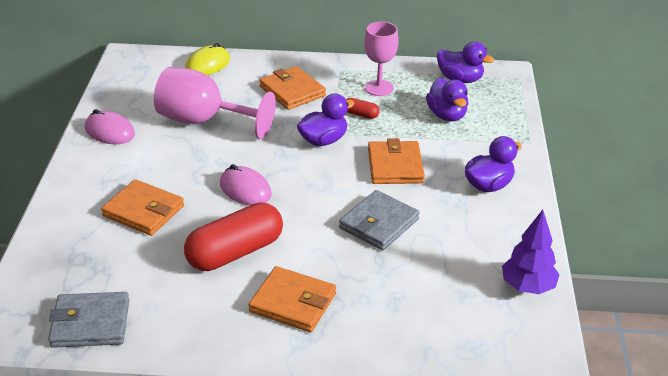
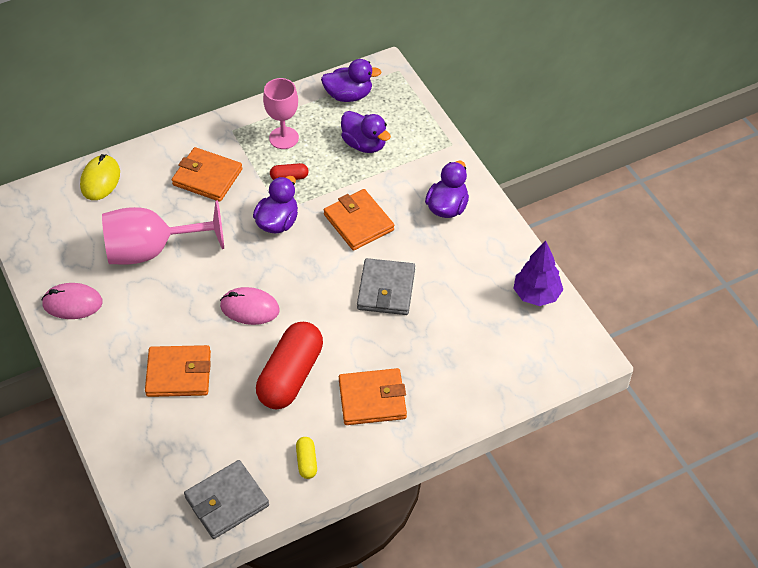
camera: 30 degrees left, 15 degrees up
(188, 325) = (306, 462): none -> yellow capsule

